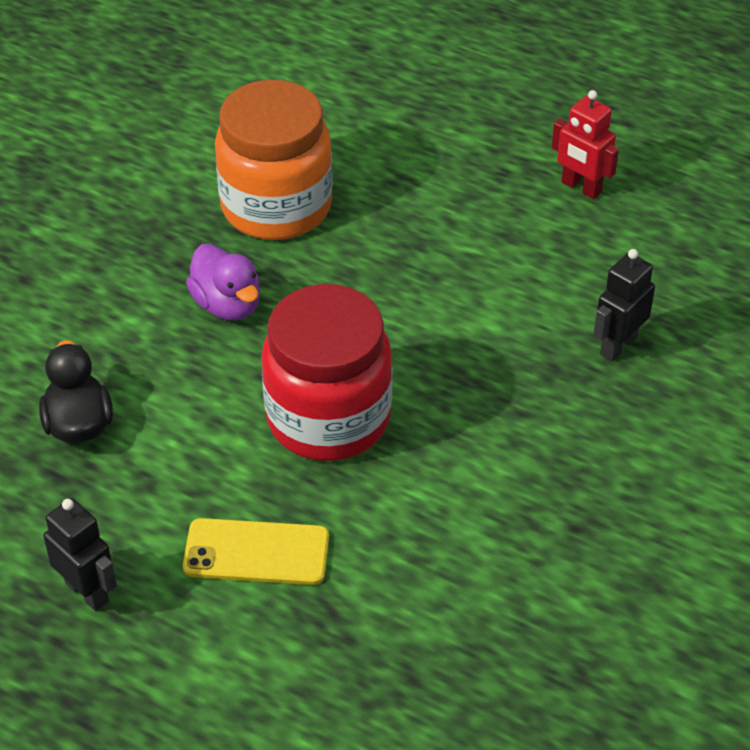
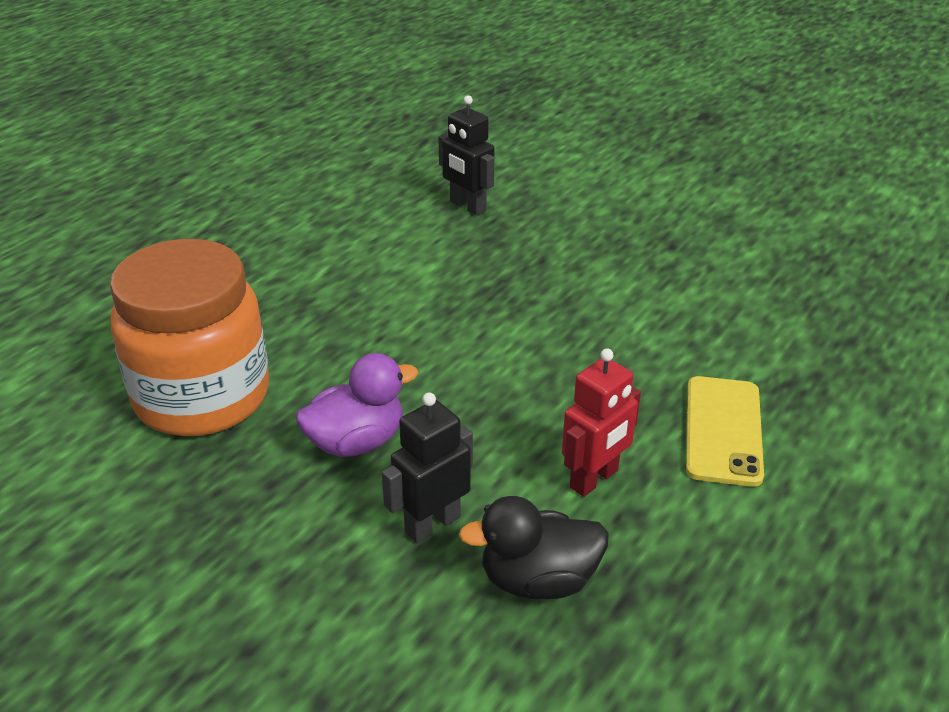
camera: 85 degrees left, 10 degrees down
(87, 592) = (799, 568): black robot -> black robot (432, 524)
(328, 418) = (541, 373): red jar -> none
(581, 187) = (260, 204): red robot -> red robot (594, 479)

